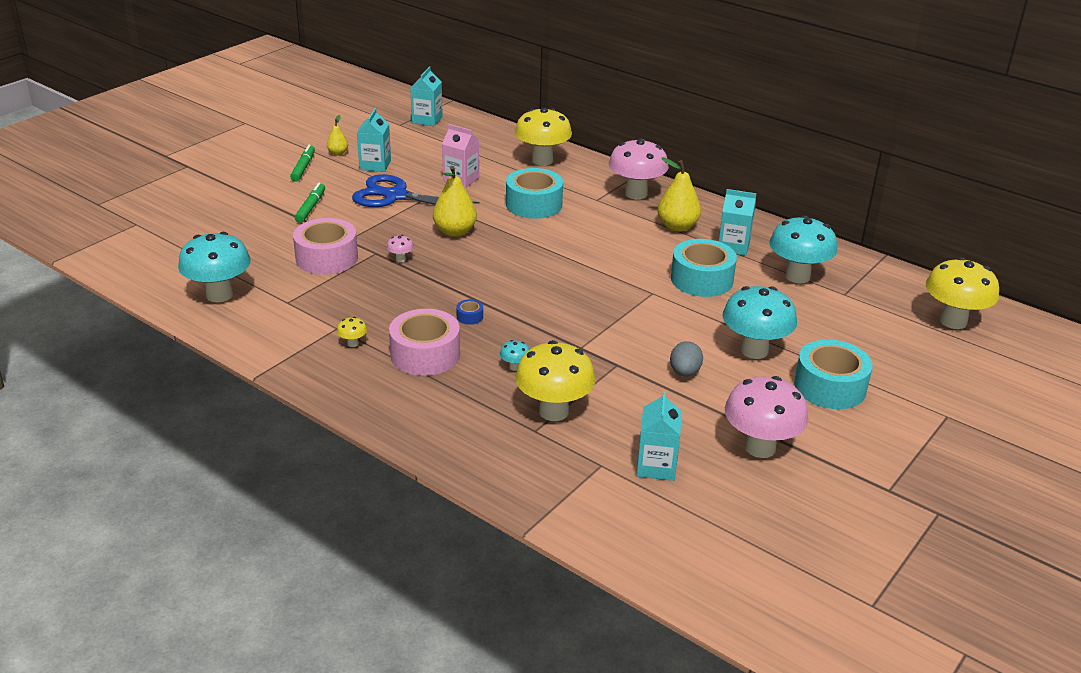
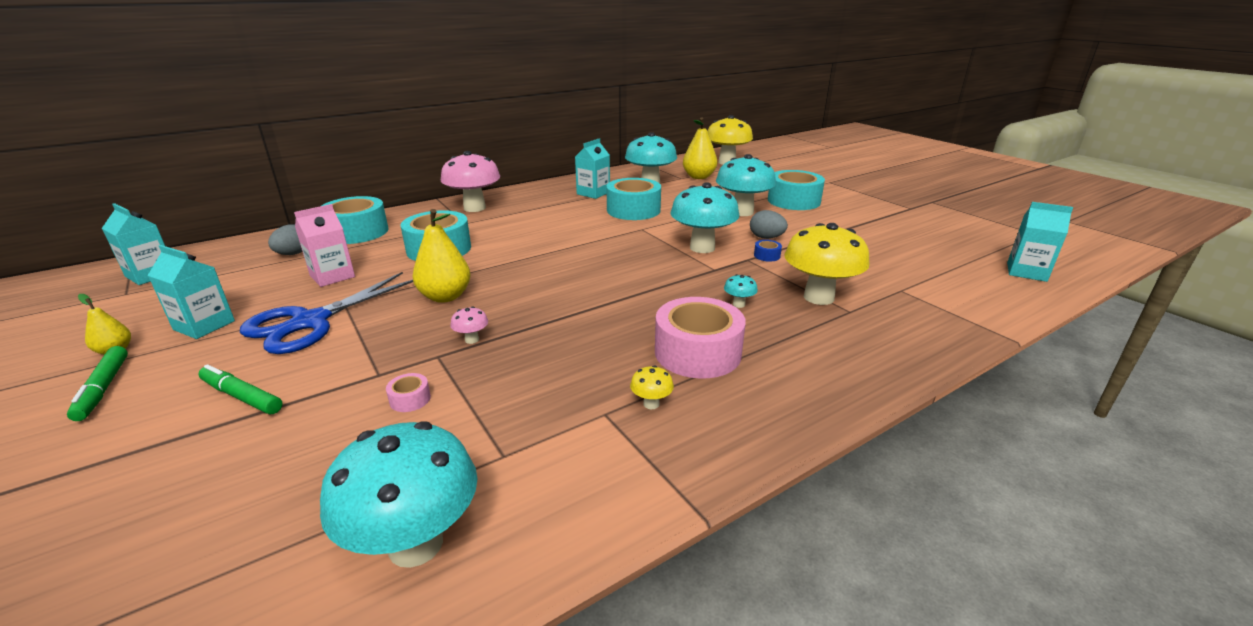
camera: 70 degrees left, 5 degrees down
(303, 167) = (103, 389): green marker -> green marker turned 135 degrees counterclockwise
(327, 258) = (410, 399): pink tape -> pink tape, size x0.40
(469, 317) = (632, 314): blue tape -> blue tape (767, 256)
(487, 152) = (294, 254): none -> grey egg
(542, 160) = (357, 232): yellow mushroom -> turquoise tape
(628, 334) = (702, 248): none -> turquoise mushroom
(656, 466) = (899, 269): turquoise carton -> turquoise carton (1026, 272)
(677, 227) = (545, 204): yellow pear -> yellow pear (699, 177)
(760, 447) = (868, 232): pink mushroom -> none

